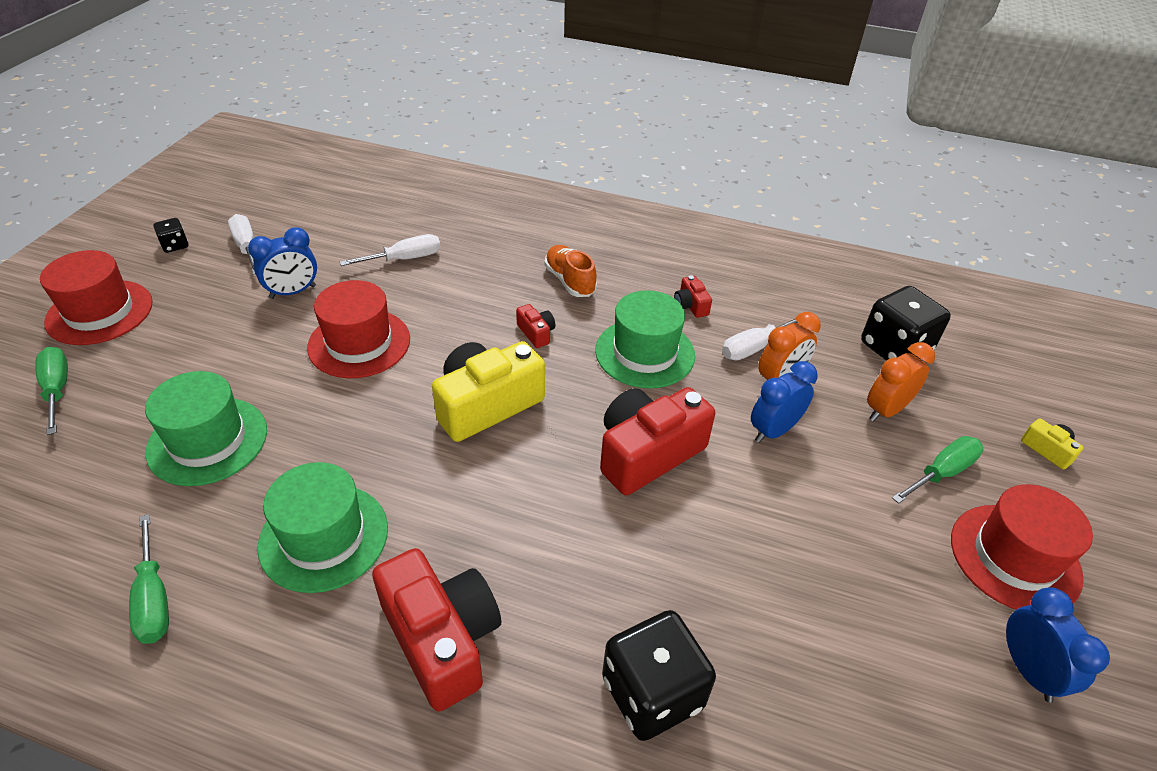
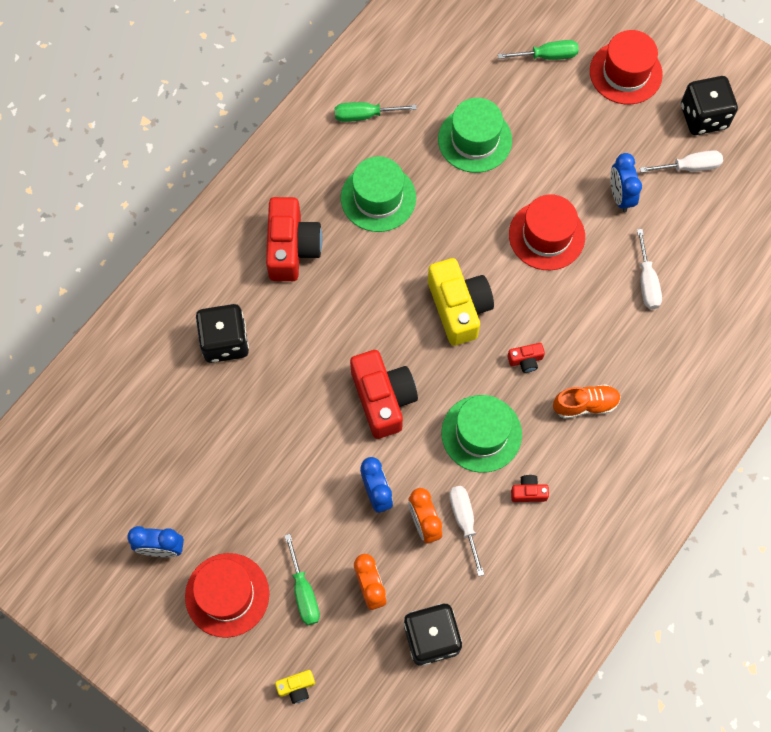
camera: 110 degrees right, 25 degrees up
(175, 245) = (703, 117): black dice -> black dice, size x2.09
(442, 639) = (292, 248): red camera -> red camera turned 75 degrees counterclockwise

